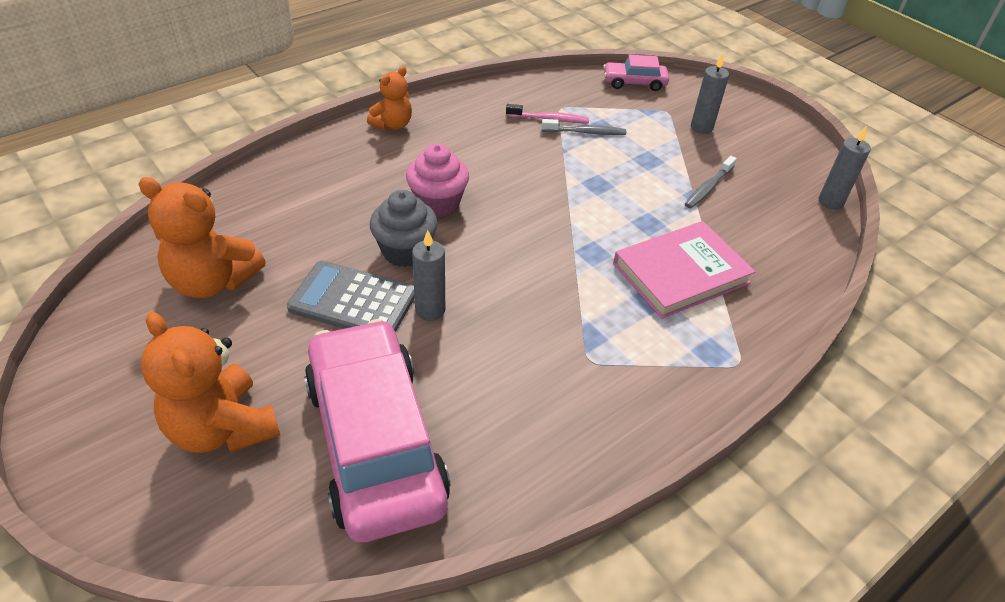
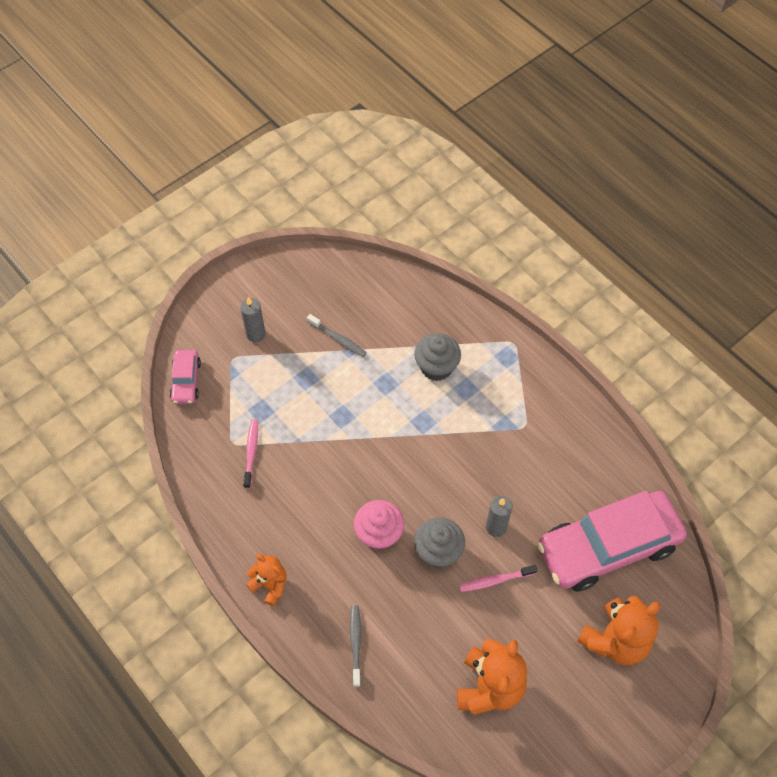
camera: 90 degrees left, 15 degrees up
(353, 301) = (495, 580): grey calculator -> pink toothbrush
(586, 132) = (269, 423): grey toothbrush -> grey toothbrush (355, 643)
(681, 273) = (436, 367): pink book -> grey cupcake
(830, 202) = (347, 261): grey candle -> none

